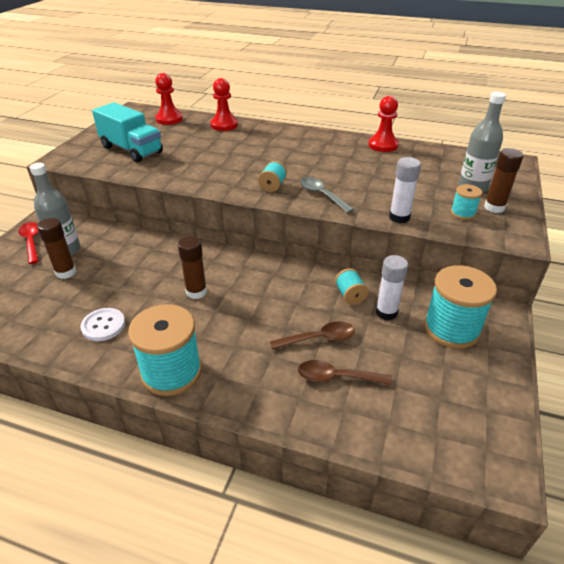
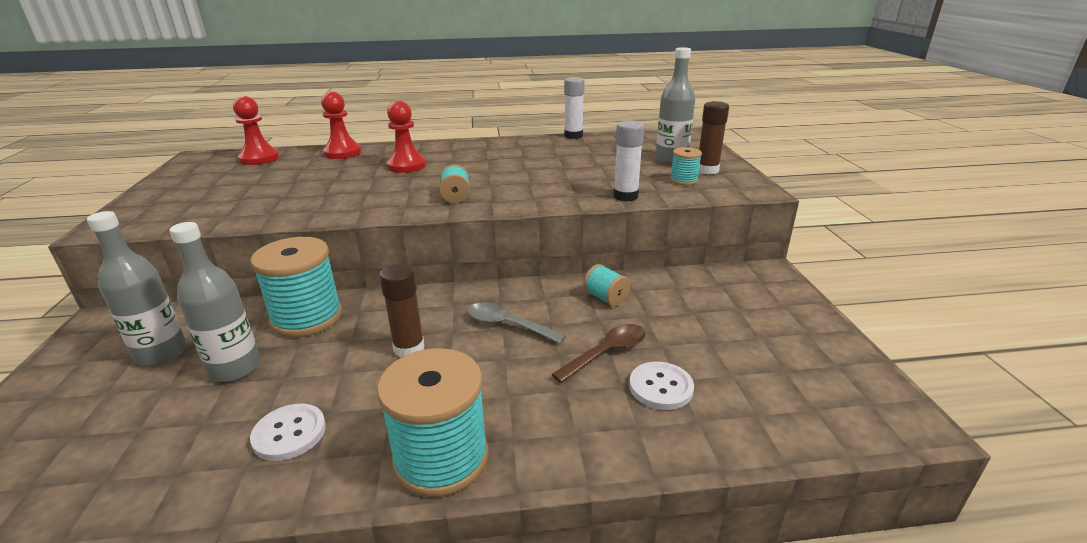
camera: 25 degrees left, 10 degrees down
(31, 242) = (88, 358): red spoon -> none
(66, 272) = (178, 382): brown glue stick -> none
(97, 273) = (235, 368): none -> grey bottle
(131, 150) = (225, 197): turquoise truck -> none
(322, 195) = (522, 194): grey spoon -> grey spoon (507, 325)
(336, 377) = (661, 387): brown spoon -> white button
(383, 145) = (549, 141): red pawn -> red pawn (406, 166)
(386, 312) = (658, 303): white glue stick -> white glue stick (573, 136)
(451, 329) = (736, 300): turquoise spool -> turquoise spool (307, 317)

